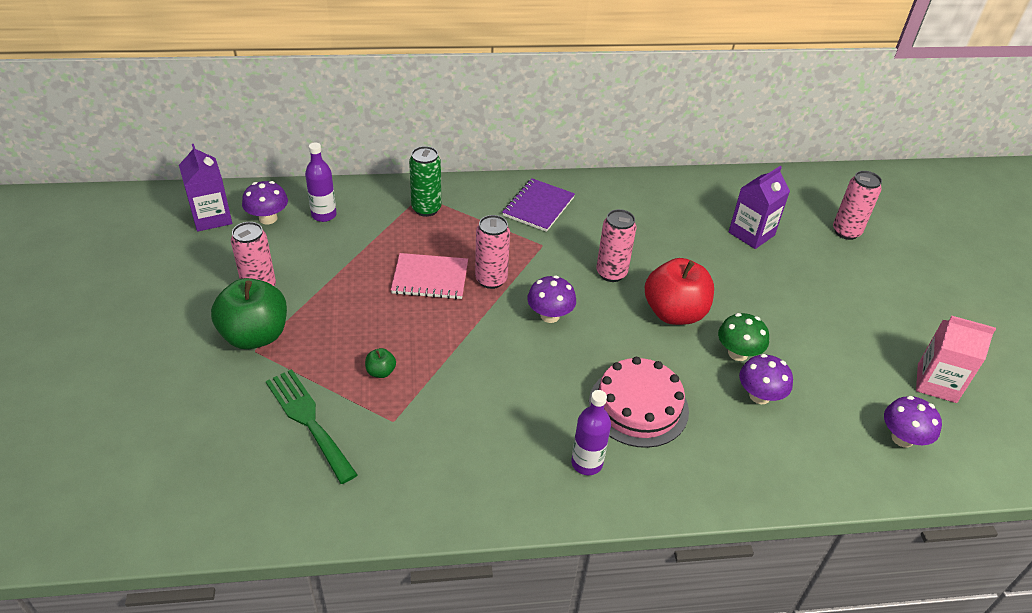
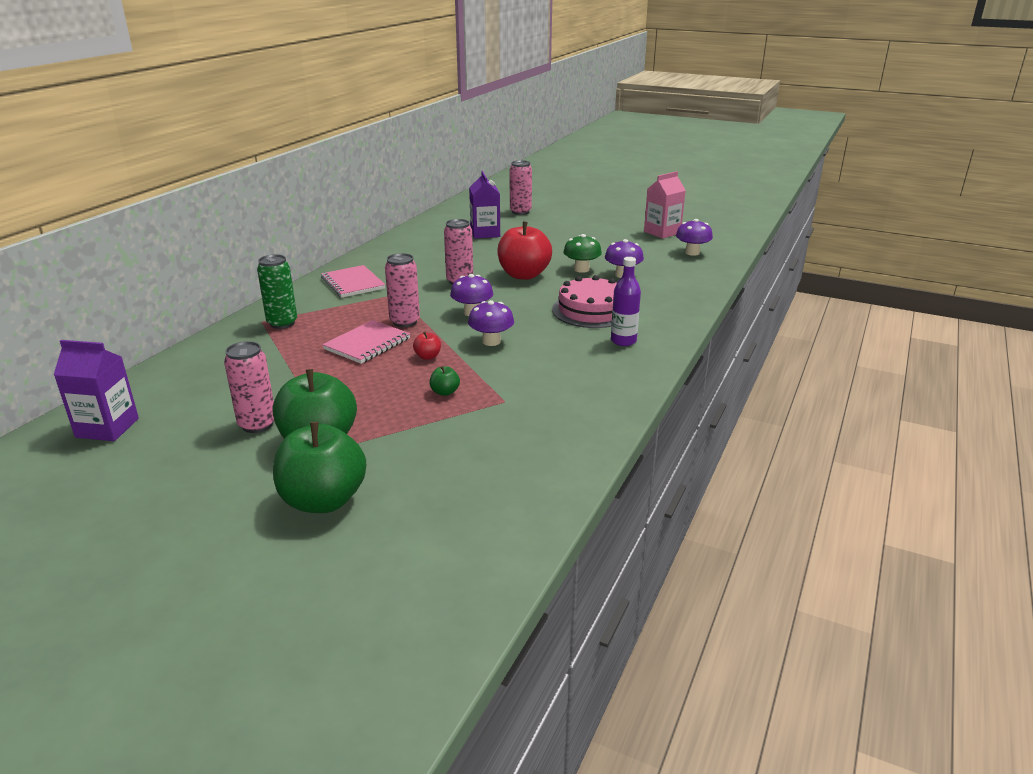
camera: 55 degrees left, 15 degrees down
(178, 382) = (323, 500): none -> green apple
(268, 218) = (165, 397): purple mushroom -> purple mushroom (491, 341)
(308, 420) = (460, 439): green fork -> none
(324, 215) = (210, 368): purple bottle -> none
(436, 328) = (428, 357): none -> red apple
(538, 206) = (353, 283): purple notebook -> pink notebook

